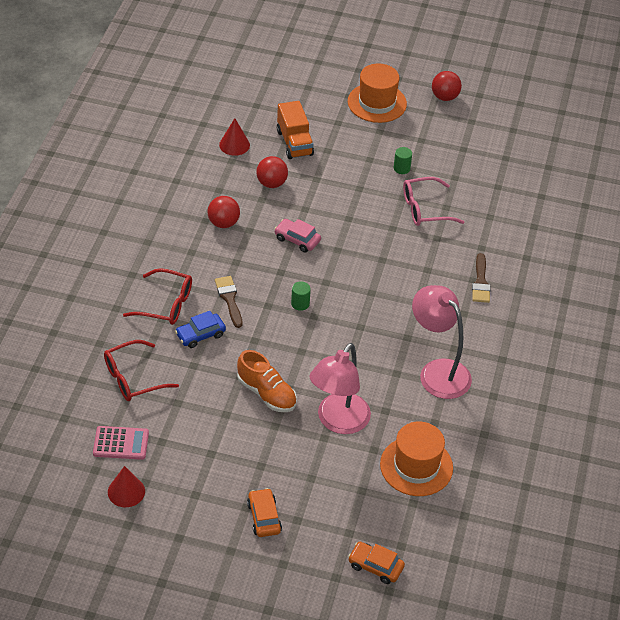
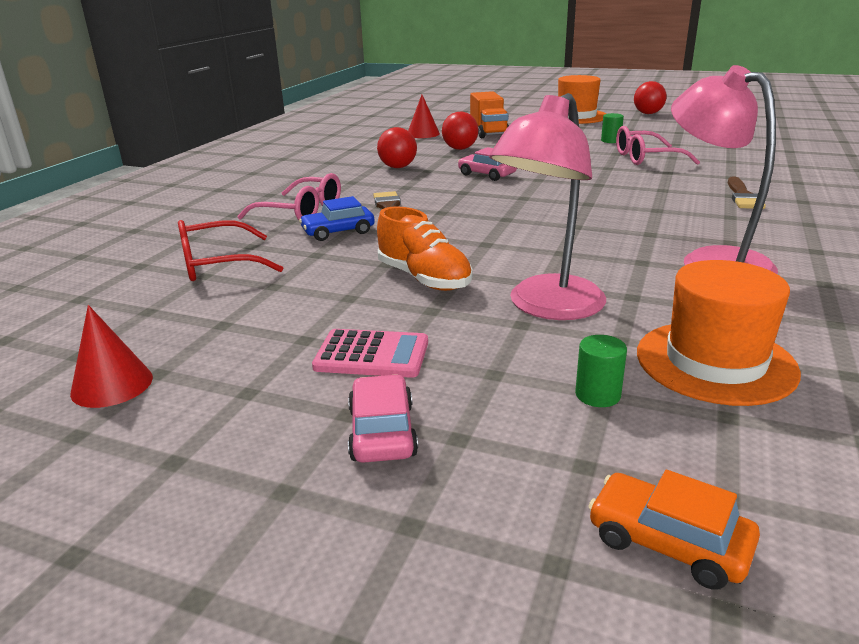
camera: 10 degrees right, 20 degrees down
(121, 443) = (149, 325): pink calculator -> pink calculator (372, 355)
(166, 304) = (301, 212): red glasses -> pink glasses
(264, 517) = (382, 432): orange car -> pink car
(300, 304) = (487, 211): green cylinder -> green cylinder (597, 395)

